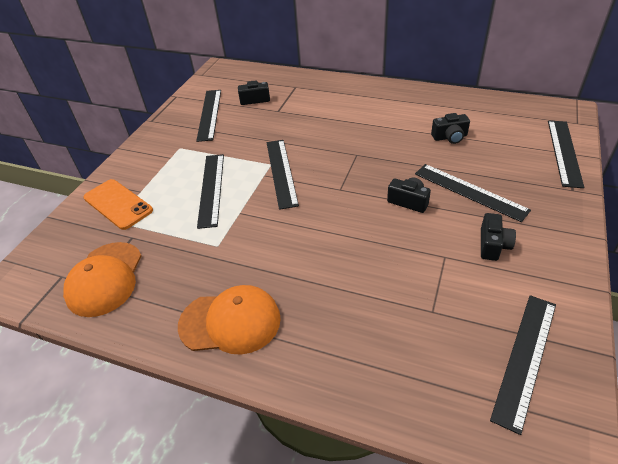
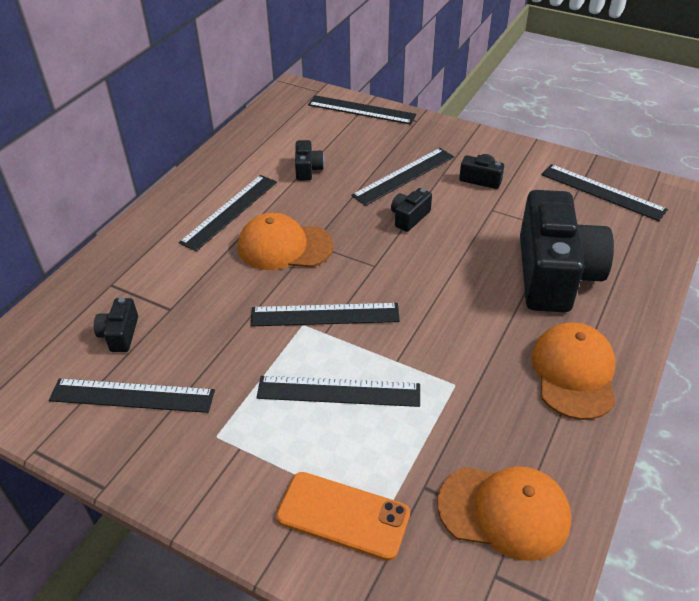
camera: 85 degrees left, 0 degrees up
(118, 204) = (343, 515): orange phone -> orange phone turned 60 degrees clockwise
(349, 142) = (284, 246): none -> orange cap
(358, 308) = (554, 274): none -> black camera
(380, 112) = (229, 211): none -> black ruler

